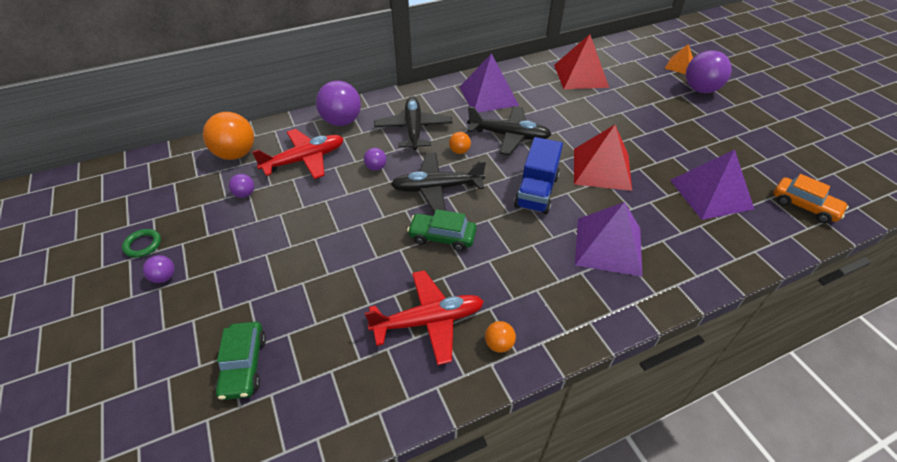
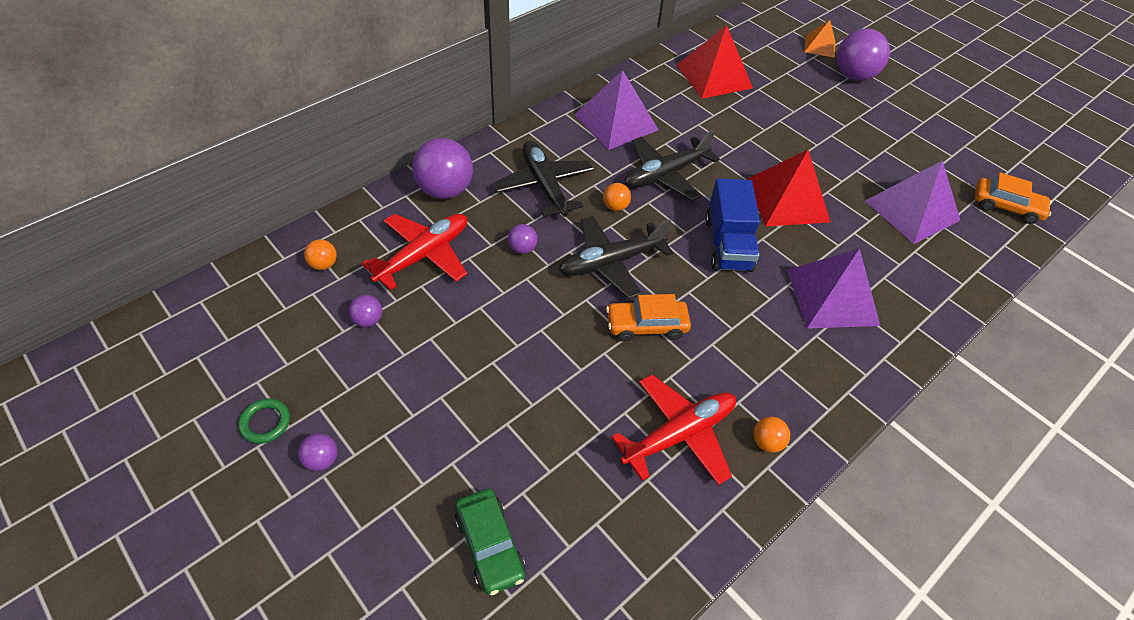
camera: 20 degrees left, 5 degrees up
(236, 154) = (323, 264): orange ball -> orange ball, size x0.48
(442, 237) = (646, 326): green car -> orange car
(509, 136) = (665, 174): black plane -> black plane turned 150 degrees clockwise

